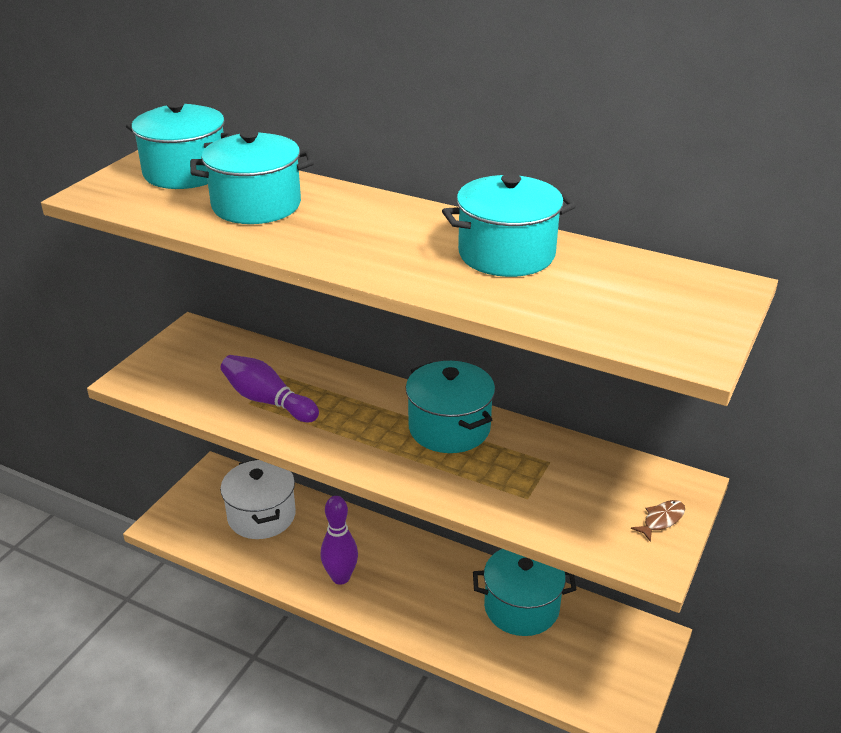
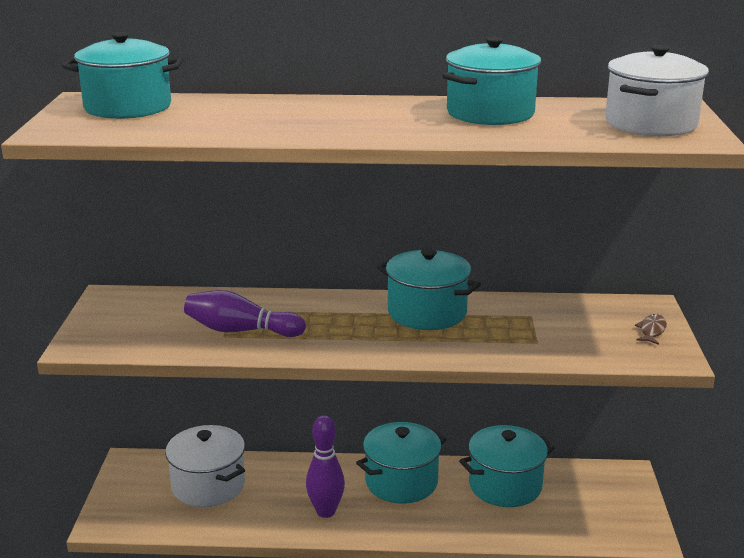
camera: 25 degrees left, 10 degrees down
(256, 205) = (230, 117): turquoise pot -> turquoise pot (401, 482)
(664, 311) = (651, 124): none -> white pot

